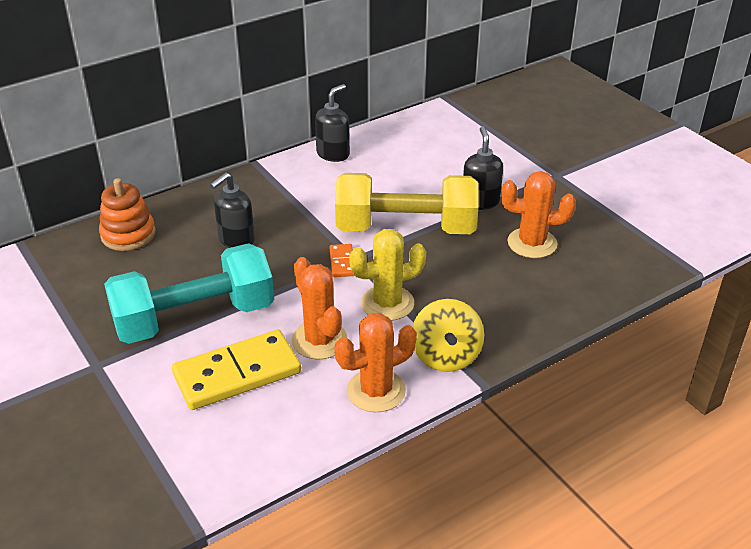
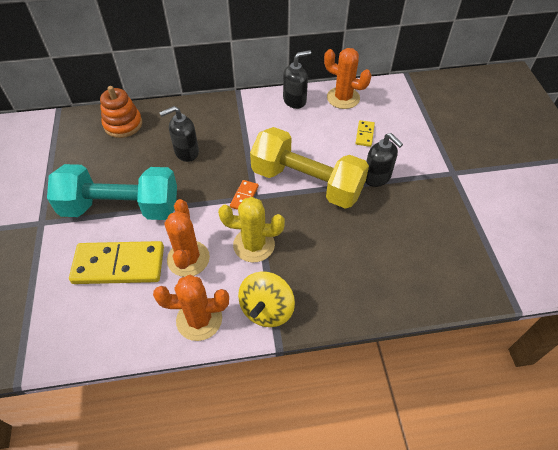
camera: 25 degrees right, 15 degrees up
(438, 166) = (364, 134): none -> yellow domino
(480, 201) = (377, 177): black soap dispenser -> black soap dispenser turned 120 degrees clockwise
(532, 243) = (394, 230): orange cactus -> orange cactus (343, 98)

